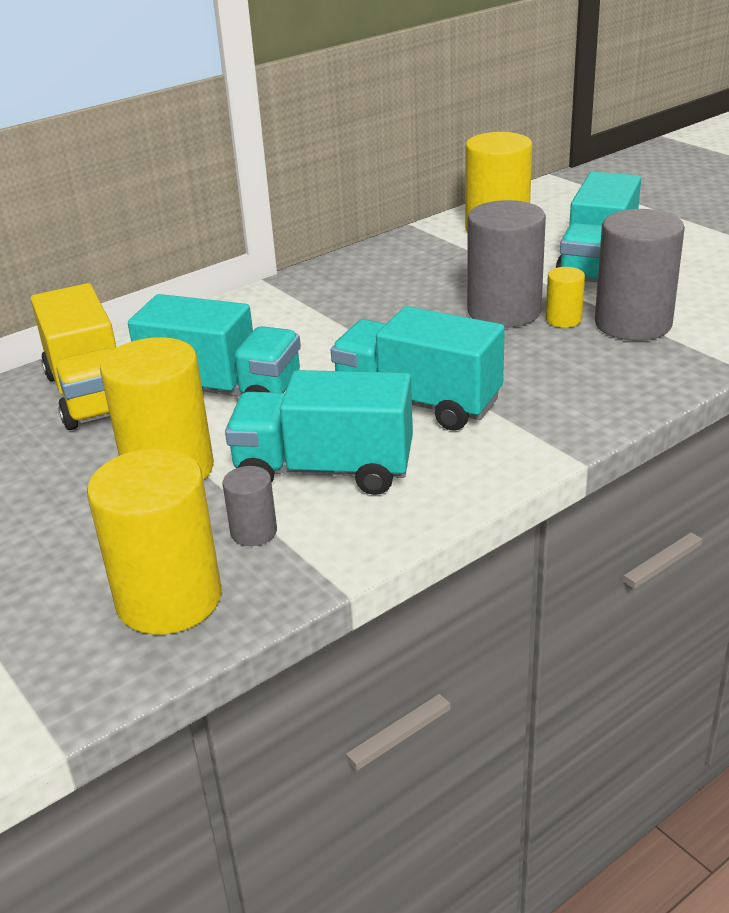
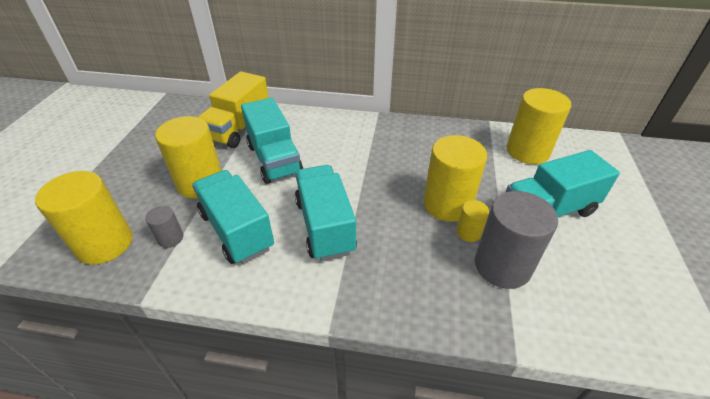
camera: 45 degrees right, 10 degrees up
(504, 311) = (447, 204): grey cylinder -> yellow cylinder

